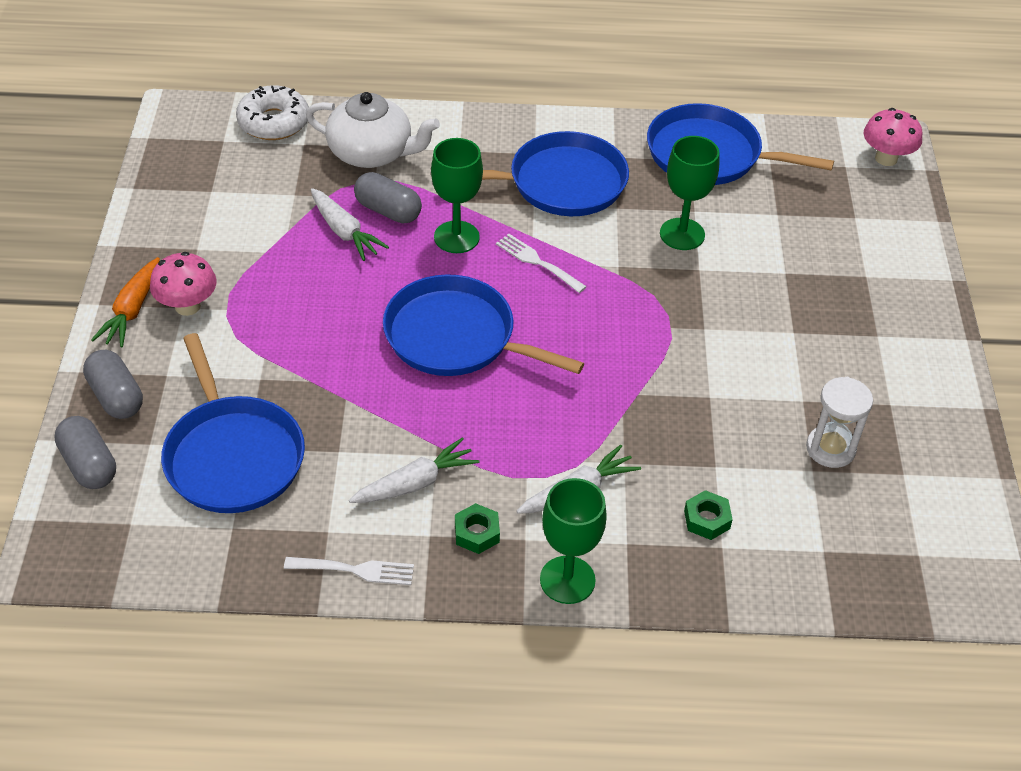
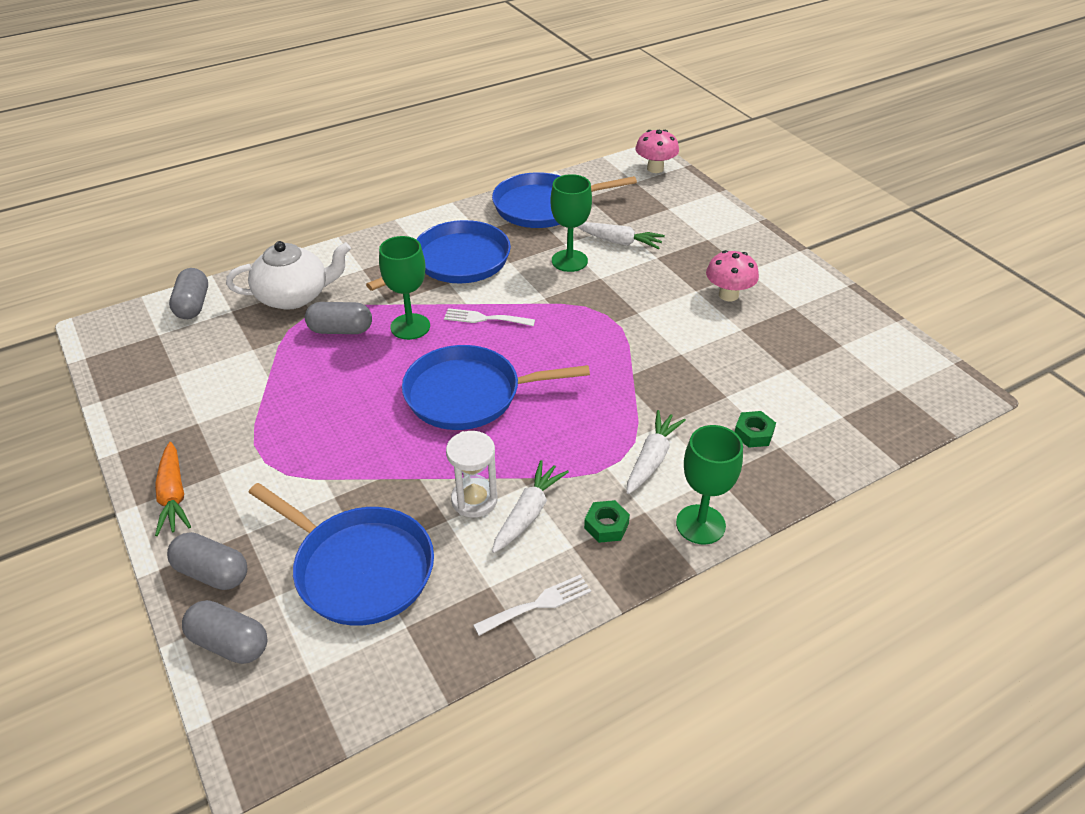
camera: 30 degrees left, 5 degrees down
(187, 306) = (223, 470): pink mushroom -> pink mushroom (728, 295)
(273, 122) = (193, 305): white donut -> grey capsule
(344, 232) = (317, 359): white carrot -> white carrot (619, 242)
(830, 449) = (785, 350): white hourglass -> white hourglass (474, 500)

